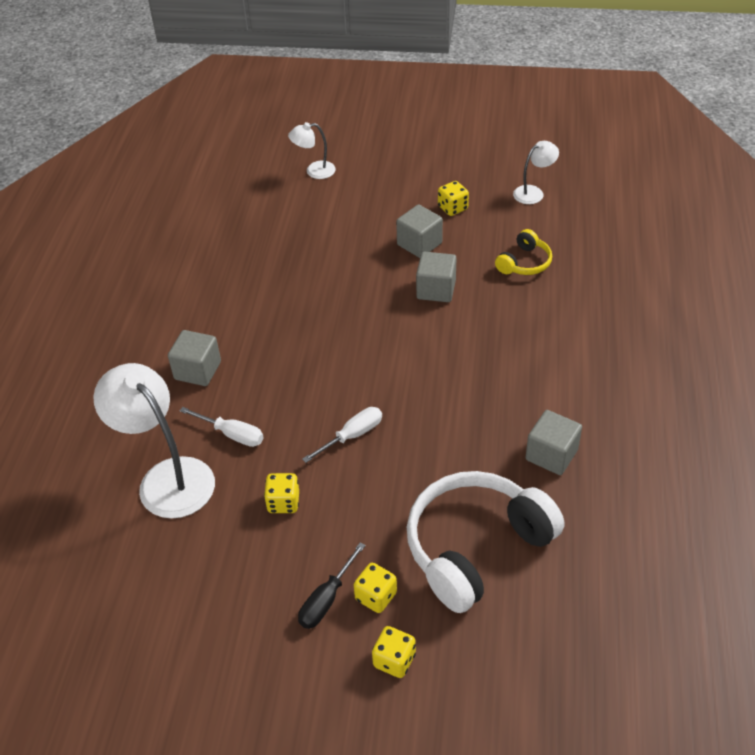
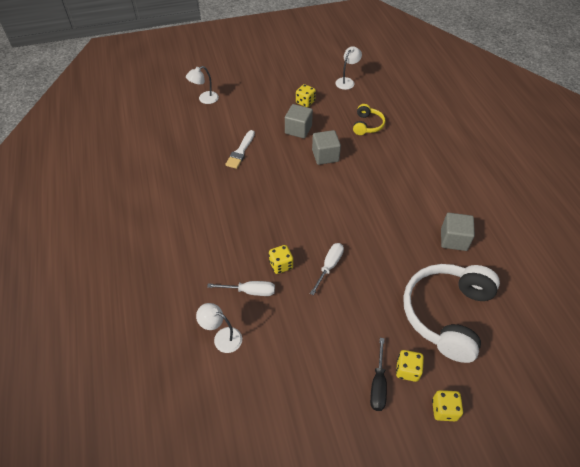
camera: 25 degrees left, 5 degrees up
(167, 477) = (222, 337): white lamp -> white lamp, size x0.51
(197, 370) = (201, 254): grey cube -> none
(283, 502) = (311, 327): yellow dice -> yellow dice (281, 265)
(322, 253) = (240, 151): none -> white brush

